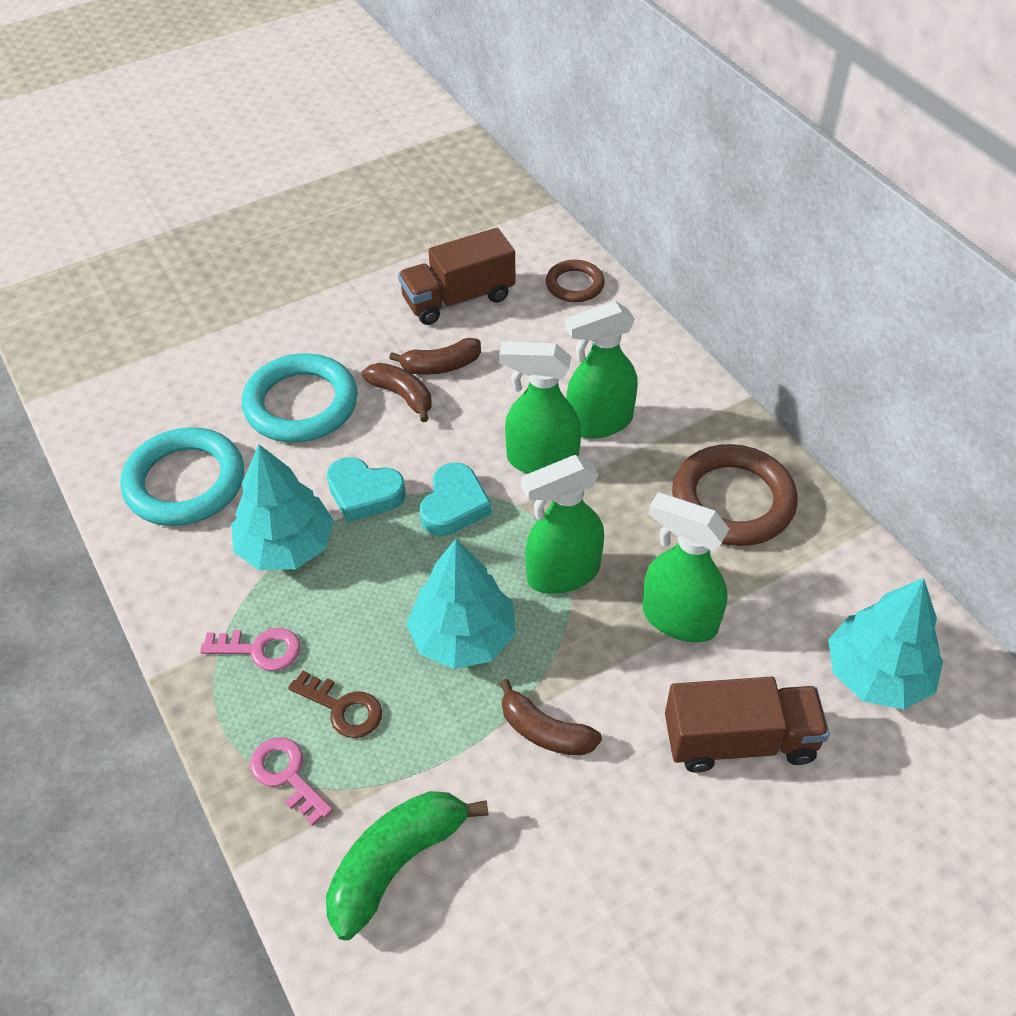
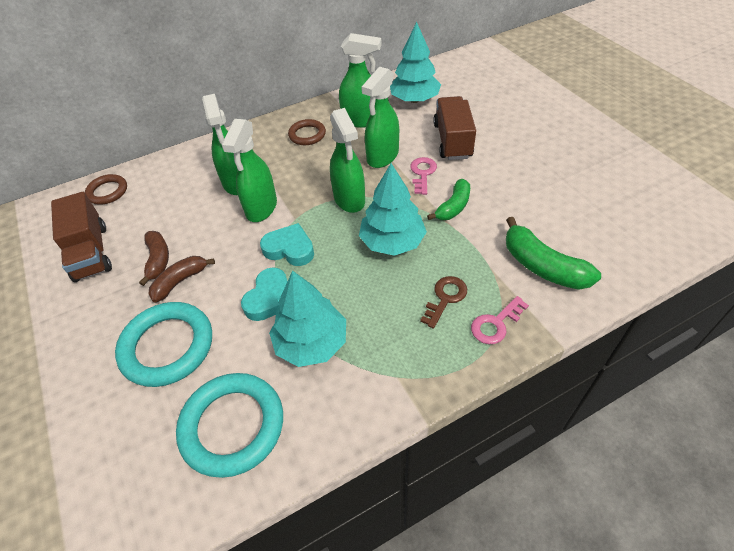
camera: 85 degrees left, 0 degrees up
(260, 649) = (401, 350): pink key -> pink key (422, 173)
(545, 731) = (453, 207): brown banana -> green banana
(732, 501) = (307, 135): brown ring -> brown ring, size x0.56
(788, 582) = (361, 120): none -> green spray bottle

